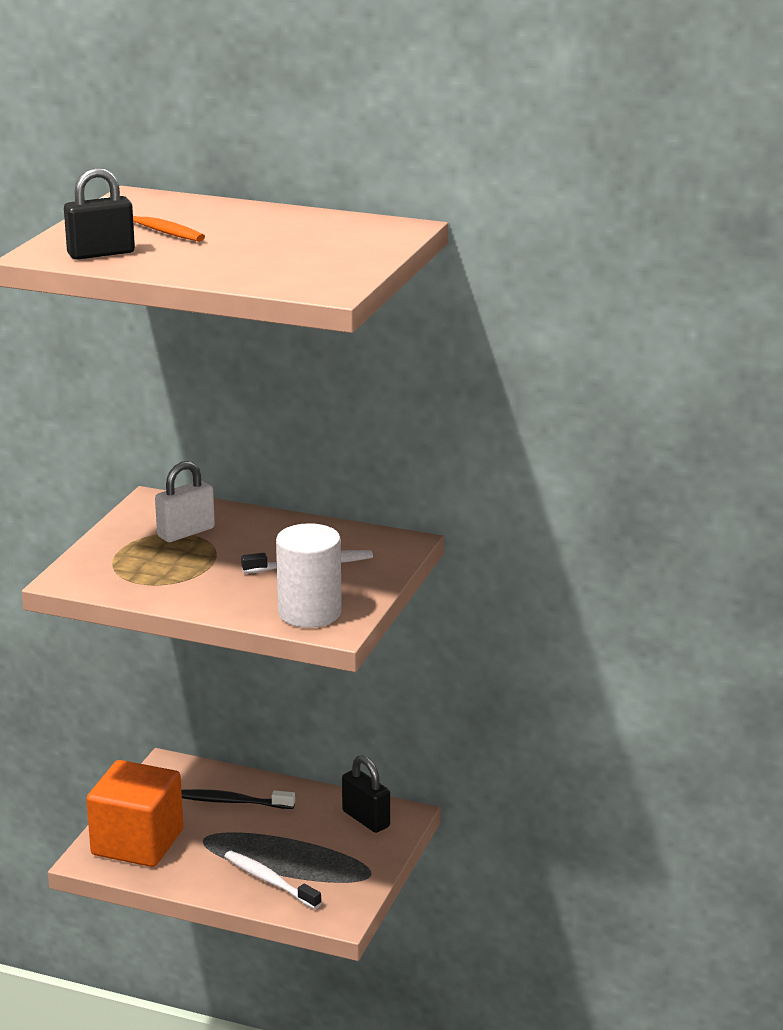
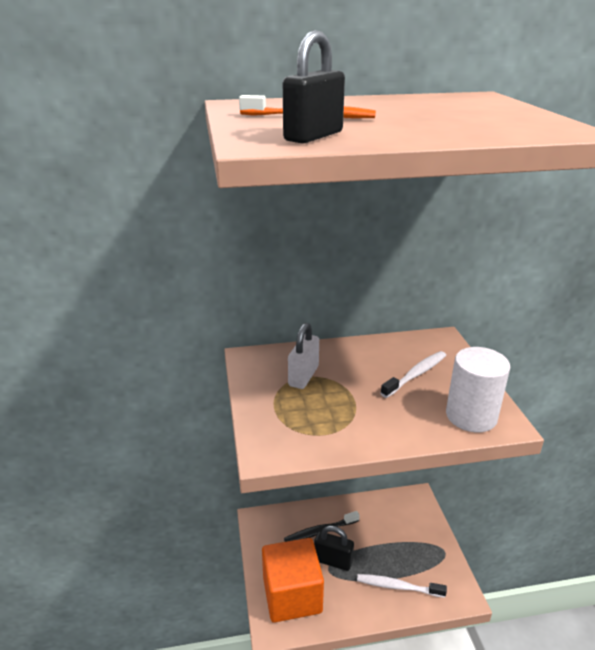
camera: 30 degrees left, 5 degrees up
(366, 819) = (402, 510): black padlock -> black padlock (333, 561)

